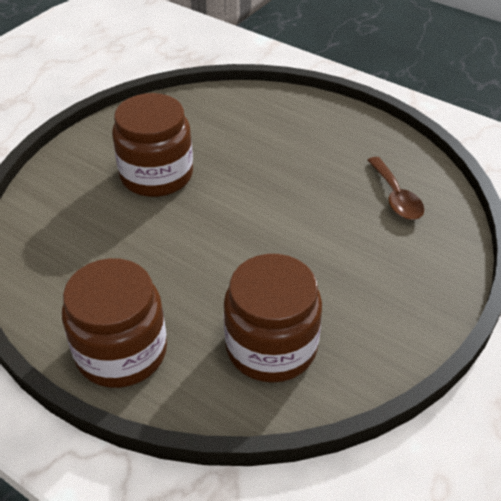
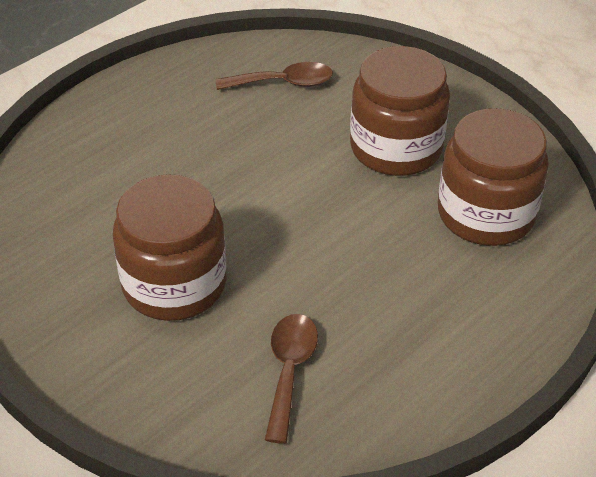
camera: 80 degrees left, 0 degrees up
(83, 242) = (289, 371): none -> brown spoon
(121, 352) = (481, 339): brown jar -> brown jar (396, 148)

